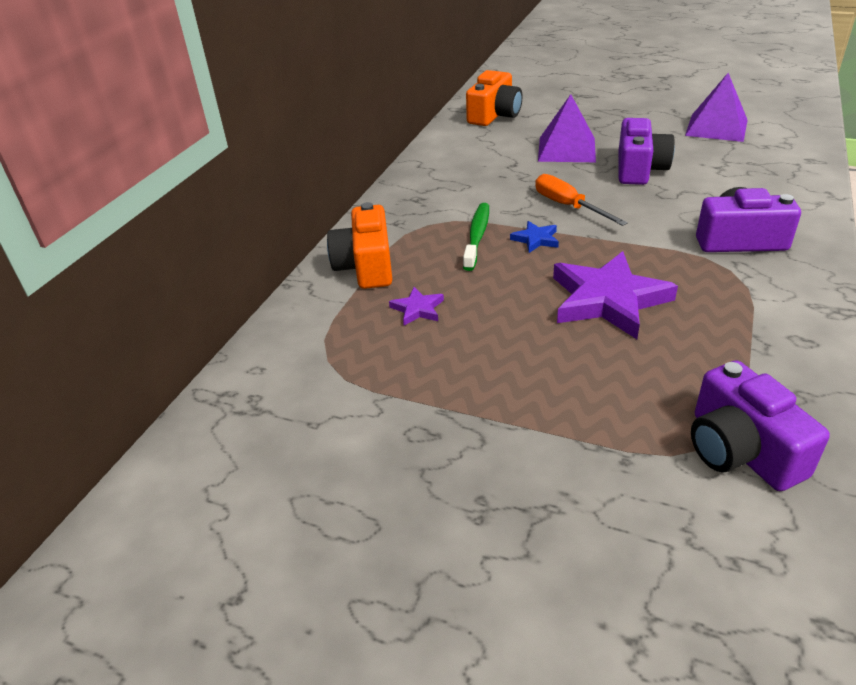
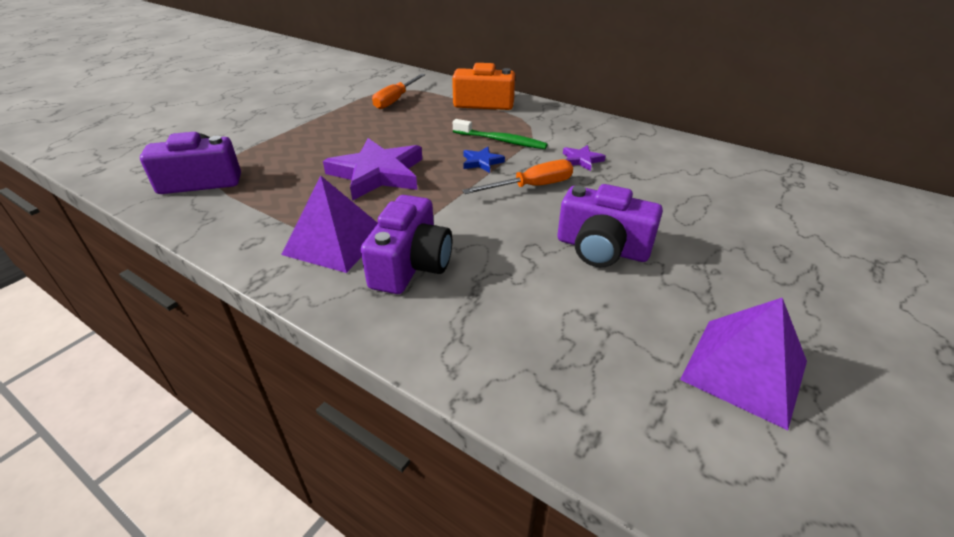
camera: 100 degrees right, 0 degrees up
(375, 348) = (396, 100): none -> orange screwdriver
(418, 309) = (423, 113): purple star -> purple star (581, 160)
(494, 115) = (778, 186): orange camera -> none
(566, 149) = (669, 213): purple pyramid -> purple pyramid (335, 242)

